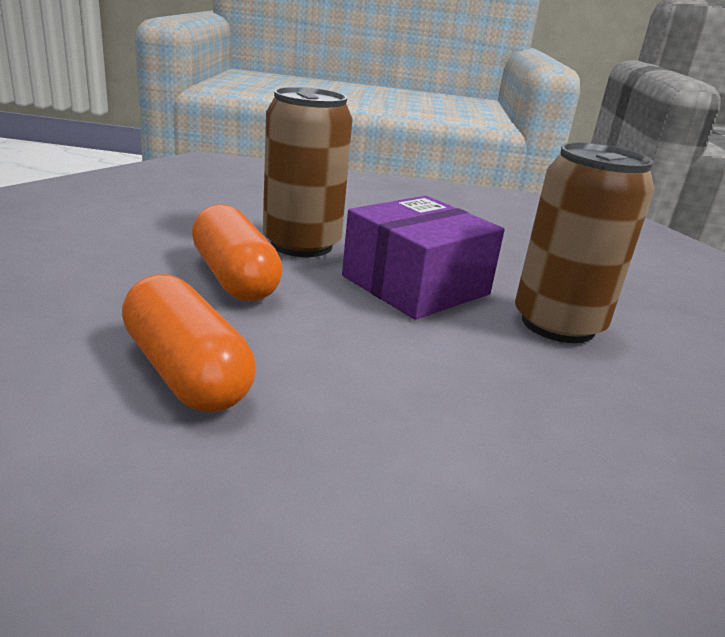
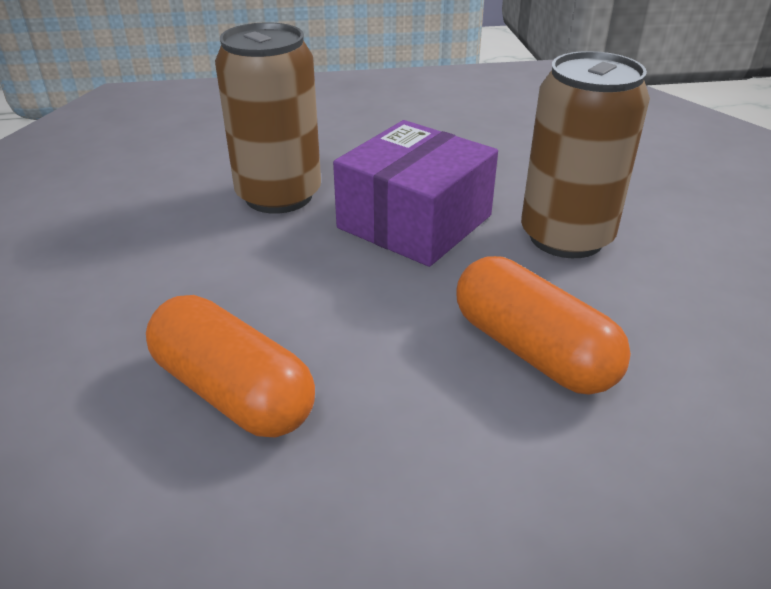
camera: 10 degrees left, 10 degrees up
(234, 278) = (228, 259): orange capsule -> orange capsule (532, 350)

